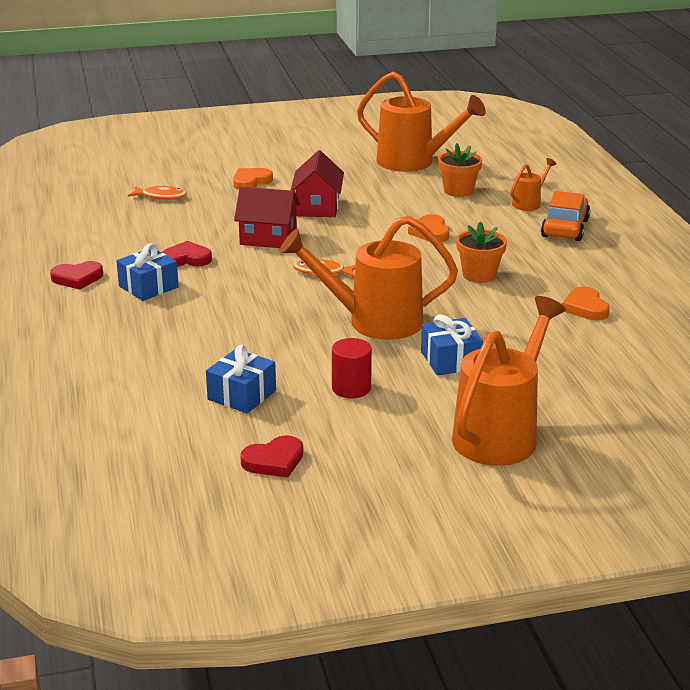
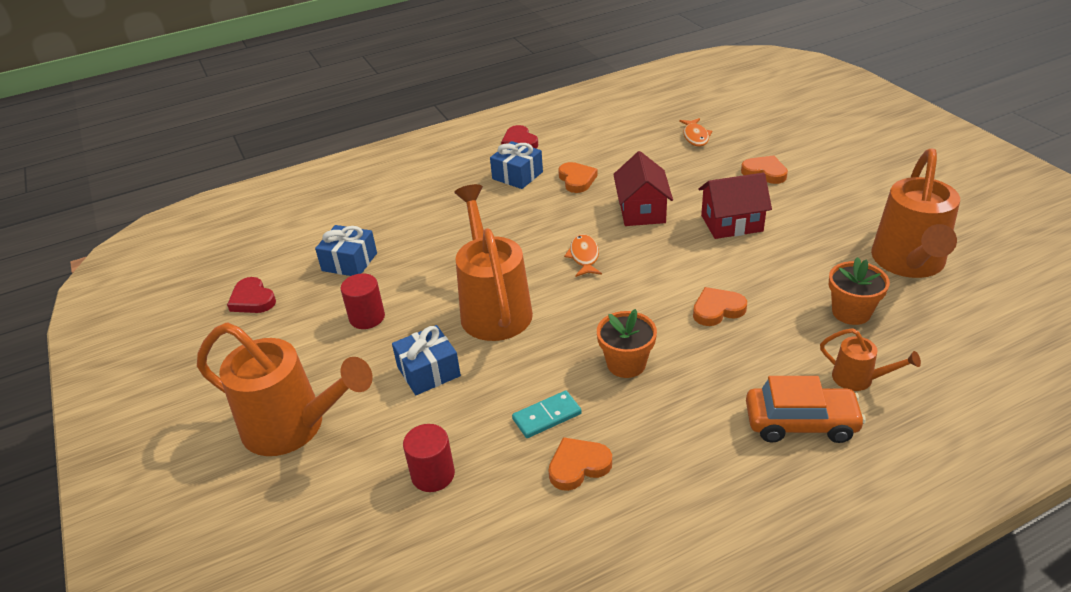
camera: 80 degrees right, 10 degrees up
(186, 259) = (577, 180): red heart -> orange heart
(528, 313) = (547, 416): none -> turquoise domino
(579, 367) = (433, 475): none -> red cylinder

